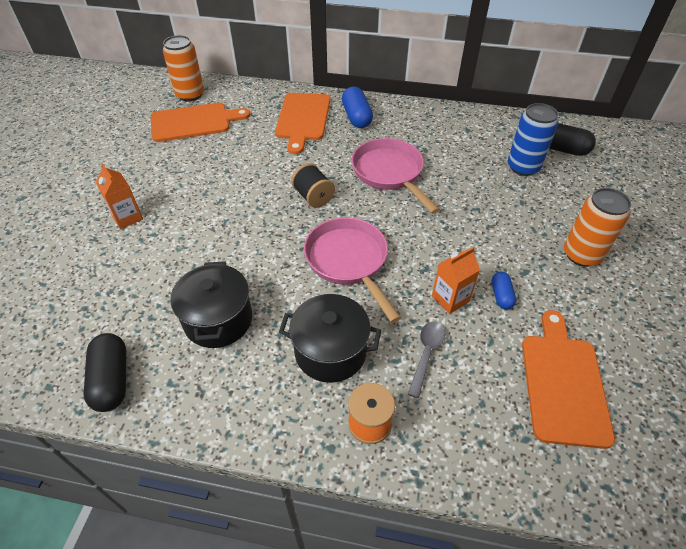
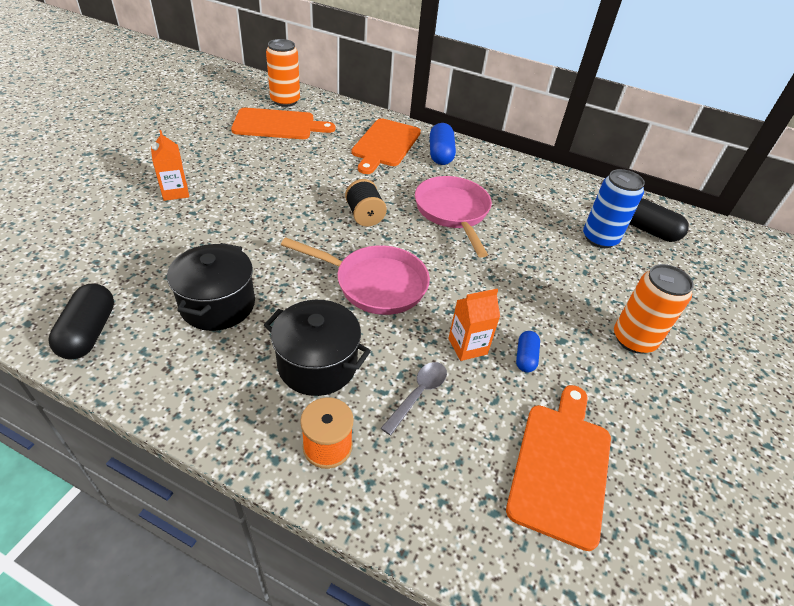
camera: 10 degrees right, 5 degrees down
(349, 261) = (374, 284): pink pan -> pink pan turned 120 degrees clockwise

